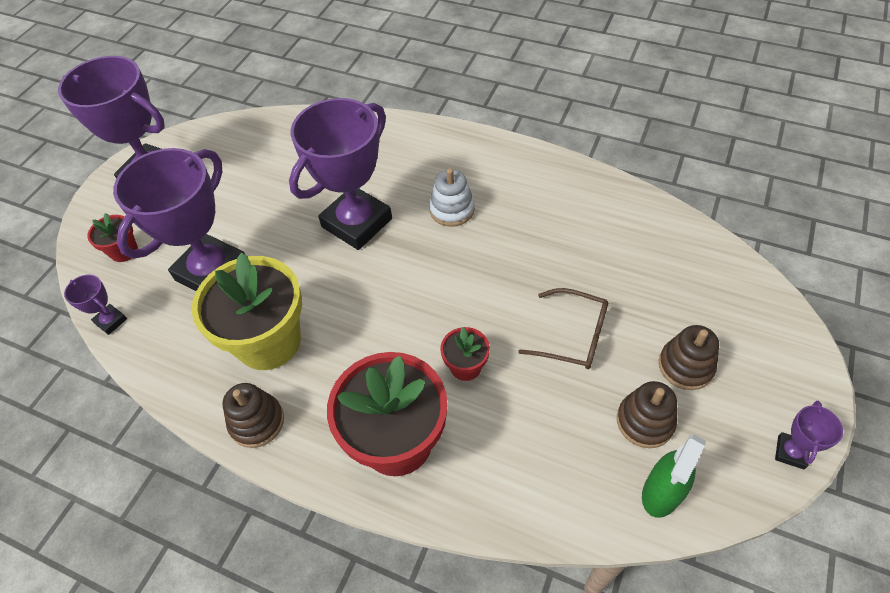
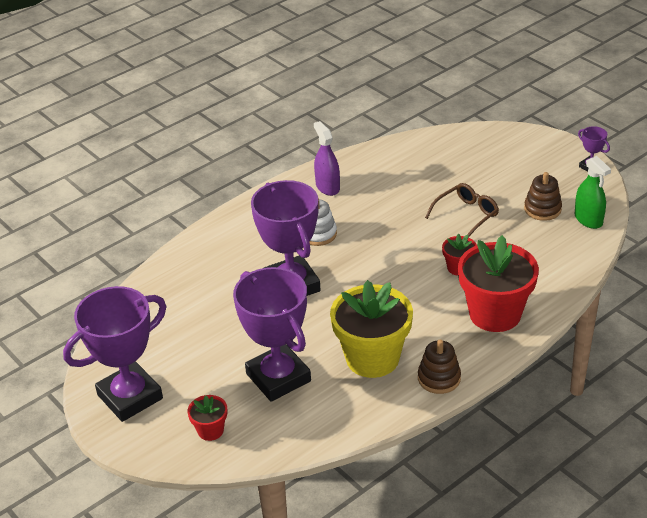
camera: 65 degrees left, 15 degrees down
(111, 321) = (286, 449): purple trophy -> none
(537, 184) = (327, 187): none -> purple spray bottle
(685, 366) = (516, 180): brown stacking toy -> none

